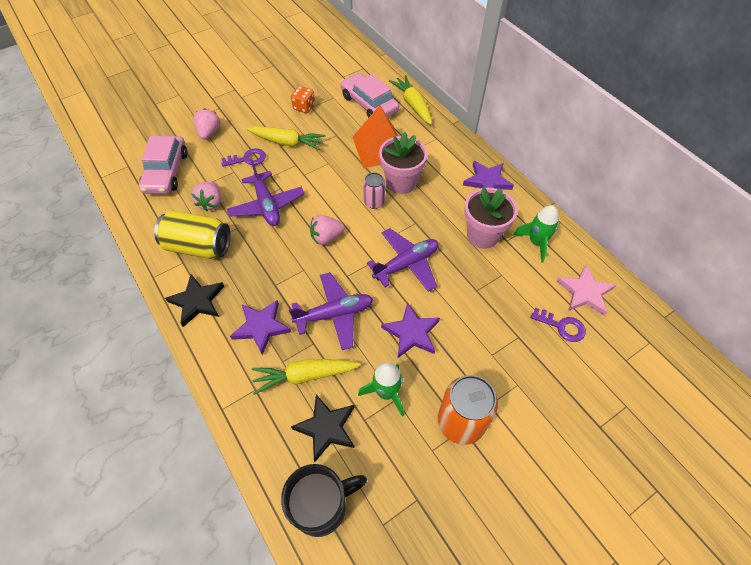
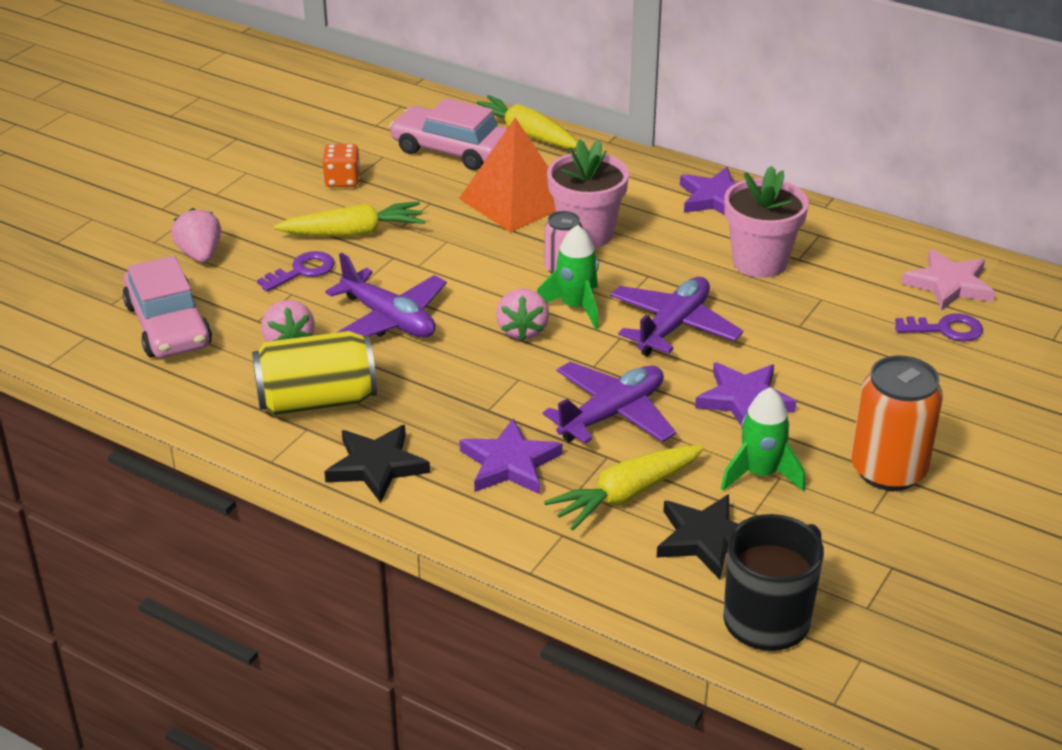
camera: 25 degrees left, 20 degrees down
(326, 237) = (522, 330): pink strawberry -> pink strawberry turned 45 degrees counterclockwise
(536, 242) = (842, 249): green rocket -> green rocket (575, 307)

